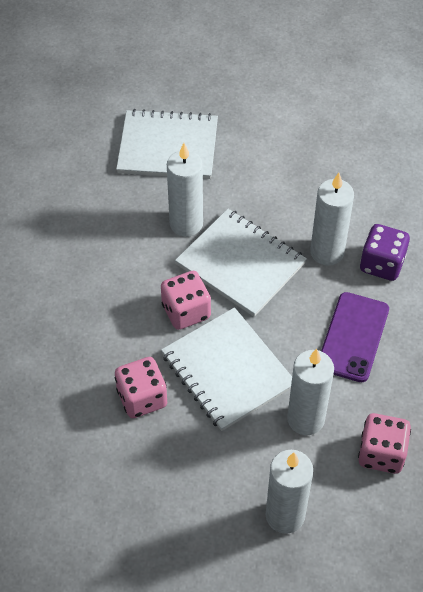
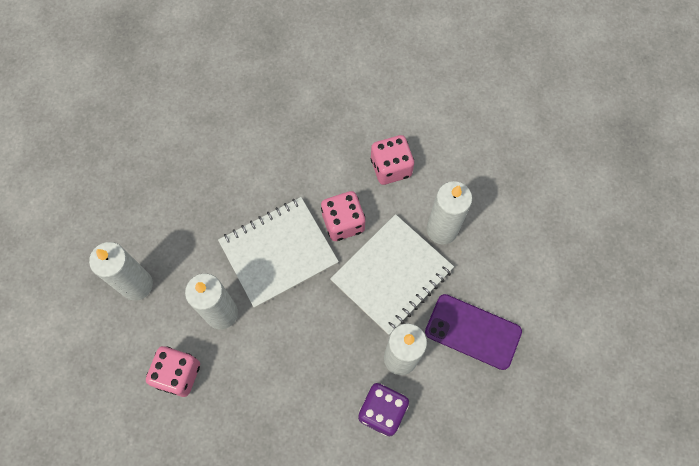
camera: 95 degrees right, 15 degrees up
(142, 398) = (260, 182): pink dice -> pink dice (391, 167)
(168, 147) = (538, 219): white notebook -> none
(353, 337) = (300, 369): purple phone -> purple phone (473, 332)

